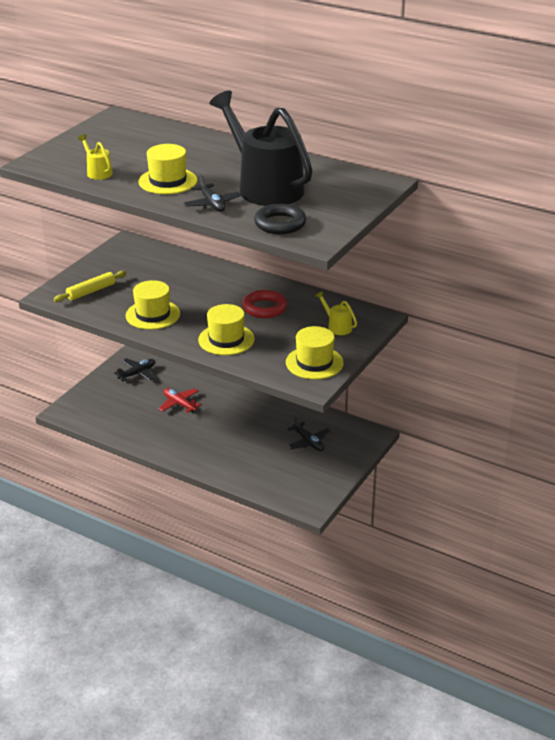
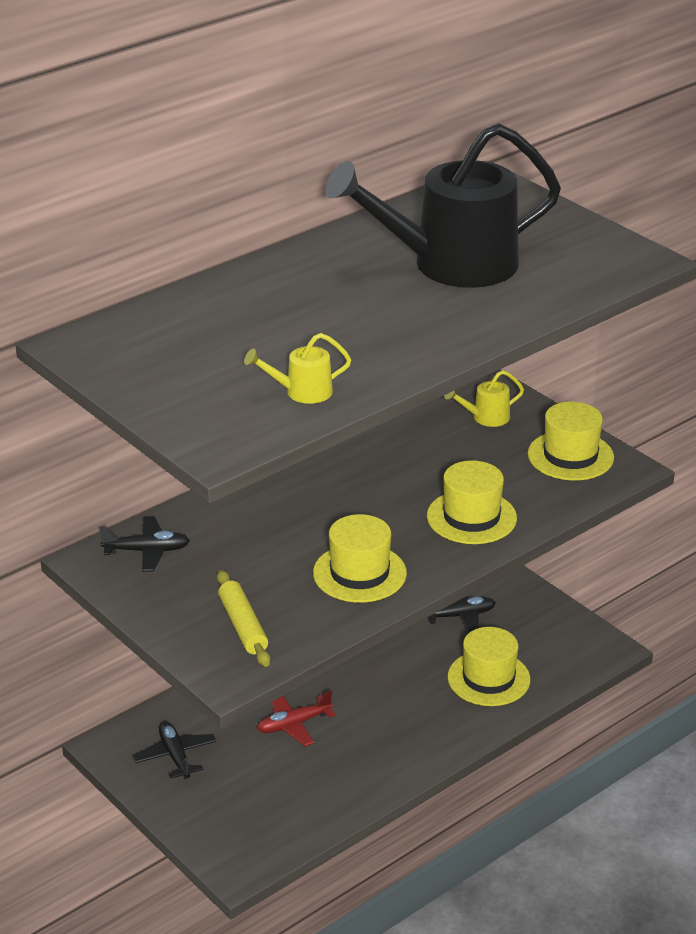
camera: 70 degrees left, 0 degrees up
(168, 181) = (379, 336): yellow hat -> yellow hat (488, 678)
(212, 204) = (484, 313): black plane -> black plane (147, 551)
(264, 308) = (400, 466): red ring -> none
(280, 224) = (577, 275): black ring -> none

